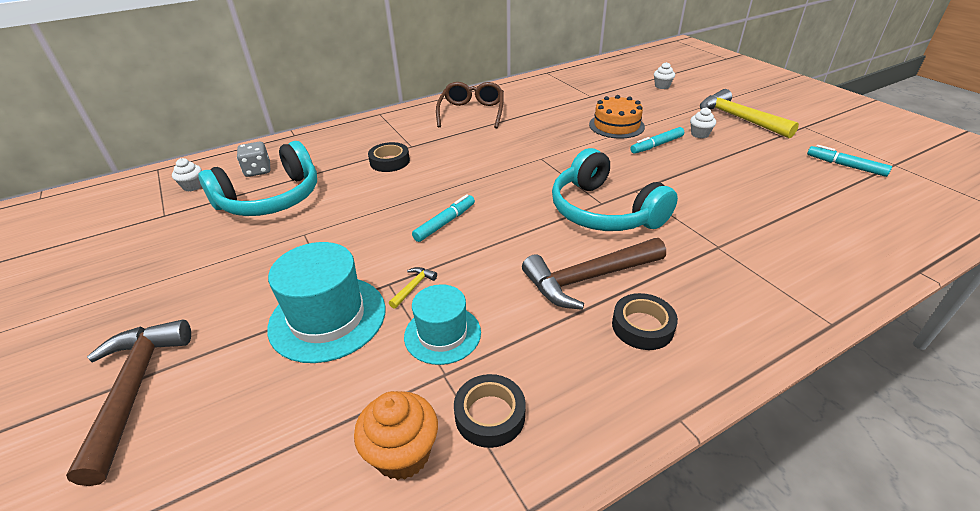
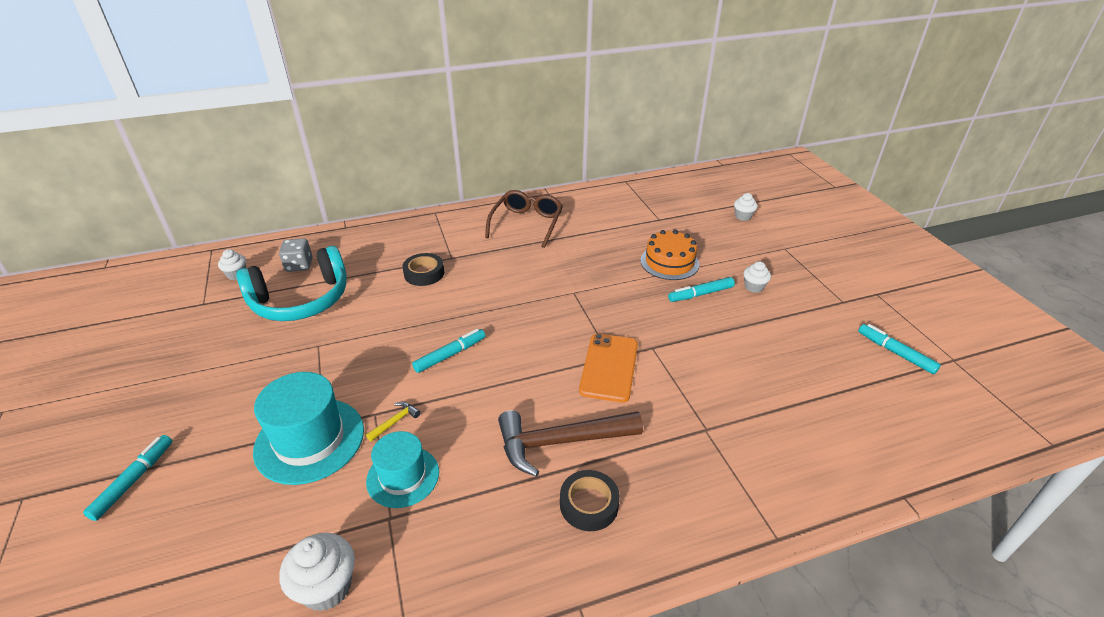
camera: 10 degrees right, 0 degrees up
(135, 390) = (133, 480): brown hammer -> turquoise marker
(402, 454) = (327, 587): orange cupcake -> white cupcake
(490, 415) = (413, 566): black tape -> none
(603, 211) = (609, 367): turquoise headphones -> orange phone
(738, 118) = (807, 272): yellow hammer -> none

